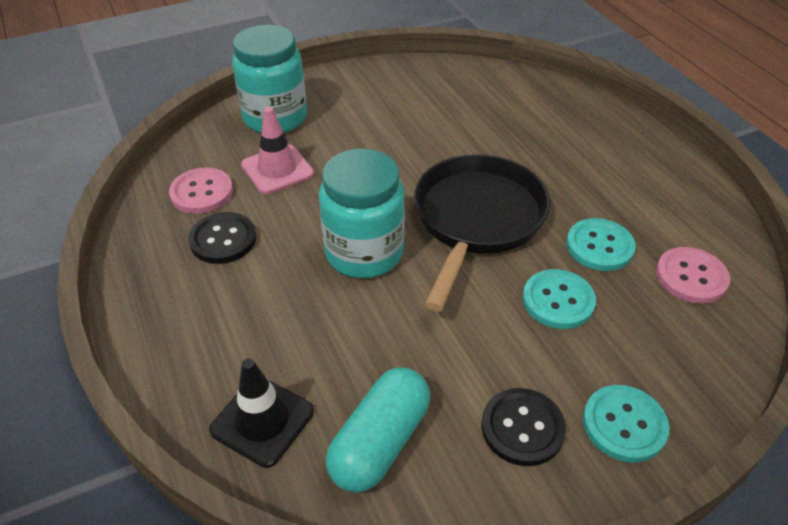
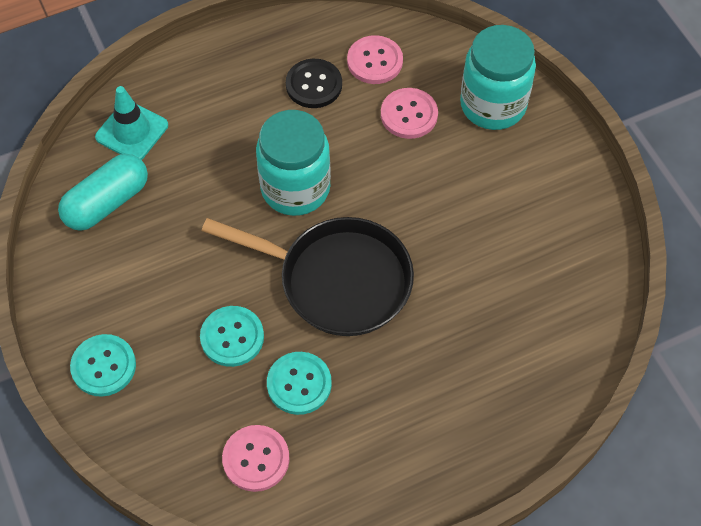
camera: 90 degrees right, 15 degrees up
(262, 421) = (132, 131): black traffic cone -> turquoise traffic cone
(277, 169) = (409, 115): pink traffic cone -> pink button
(380, 442) = (107, 202): turquoise capsule -> turquoise capsule turned 75 degrees counterclockwise
(522, 428) = (108, 295): black button -> none

